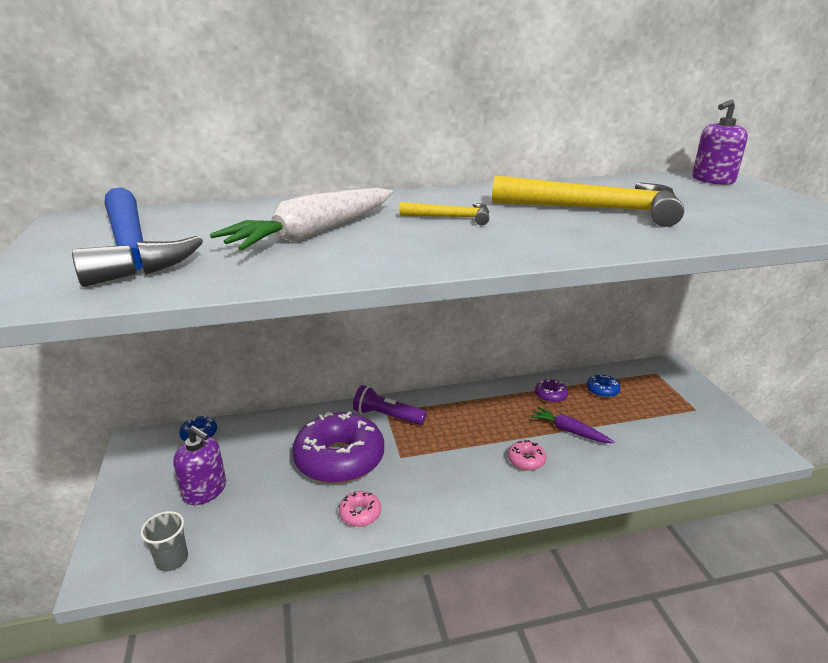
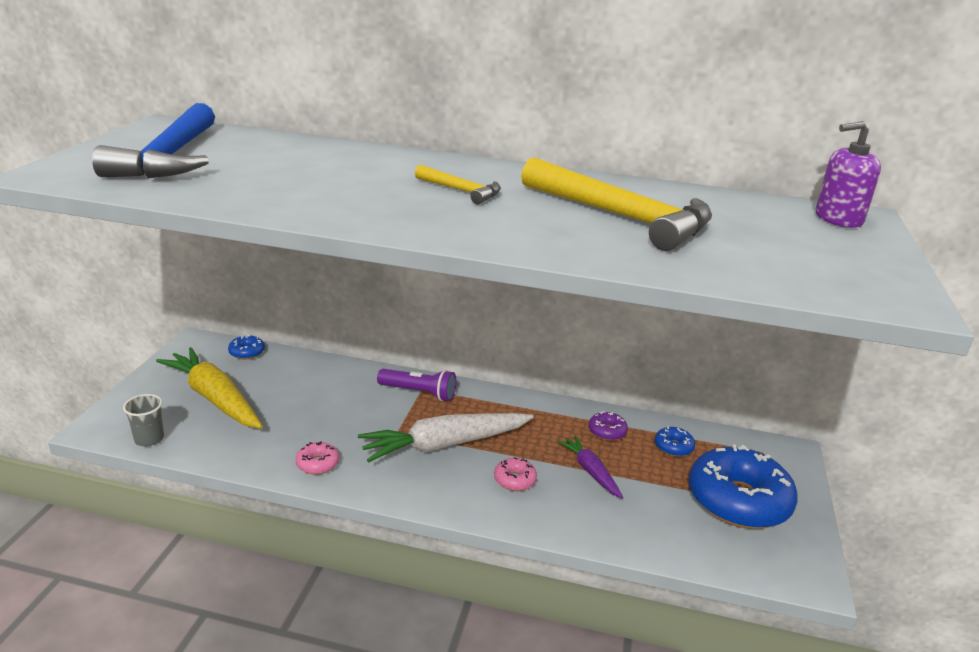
camera: 25 degrees right, 0 degrees up
(205, 490) = (214, 398): purple soap dispenser -> yellow carrot
(313, 233) = (319, 177): white carrot -> white carrot (444, 445)
(339, 459) = (342, 414): purple donut -> none
(387, 416) = (419, 393): purple flashlight -> purple flashlight turned 150 degrees clockwise
(676, 414) = (738, 500): none -> blue donut

